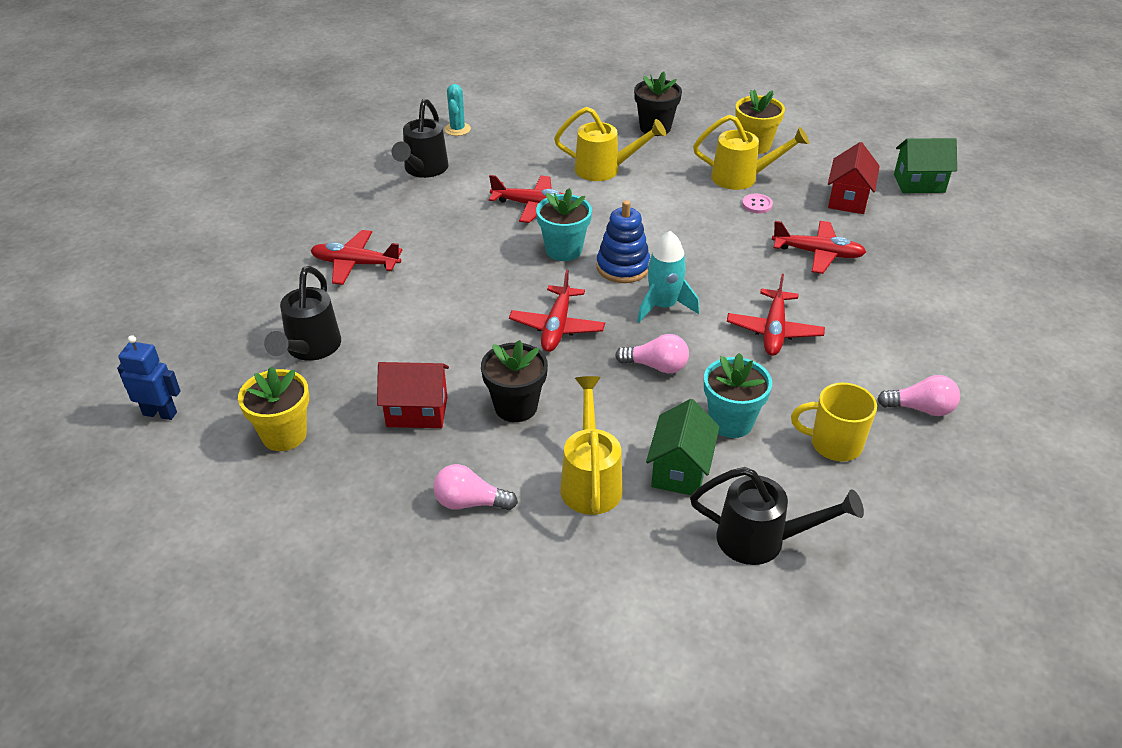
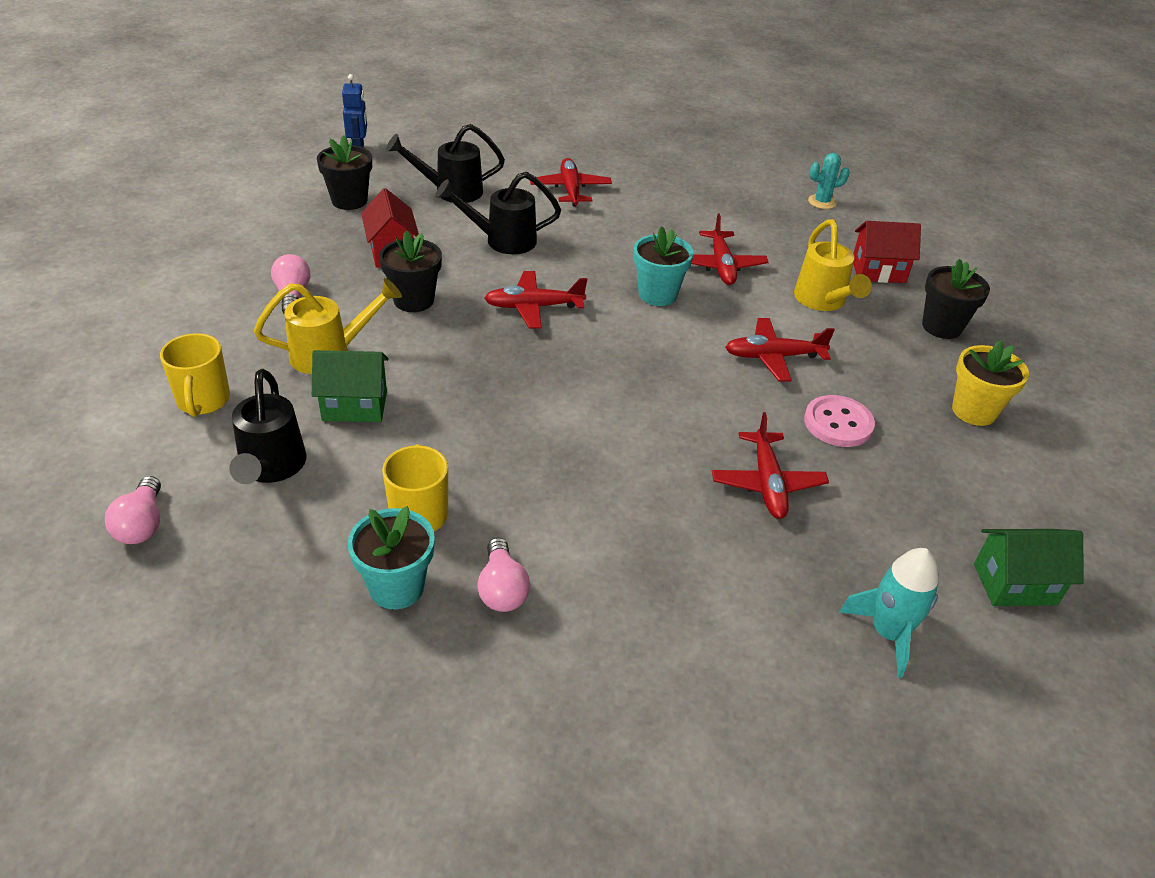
camera: 70 degrees right, 0 degrees up
(284, 435) = (349, 200): yellow flower pot -> black flower pot
(423, 170) = (735, 196): black watering can -> black watering can (501, 240)
(623, 267) = (651, 335): blue stacking toy -> none
(646, 591) = (203, 401): none -> yellow mug
(656, 366) = (500, 375): pink light bulb -> pink light bulb (142, 524)
(663, 306) = (598, 370): turquoise rocket -> turquoise rocket (888, 633)
(731, 422) = (432, 434): turquoise flower pot -> turquoise flower pot (396, 587)
(743, 178) = (889, 407): yellow watering can -> none
(757, 205) = (838, 423): pink button -> pink button, size x1.75
(774, 331) = (594, 455): red plane -> red plane (773, 357)
(848, 199) = (912, 507): red house -> red house (878, 271)
(919, 183) = (1014, 584): green house -> green house turned 75 degrees counterclockwise

